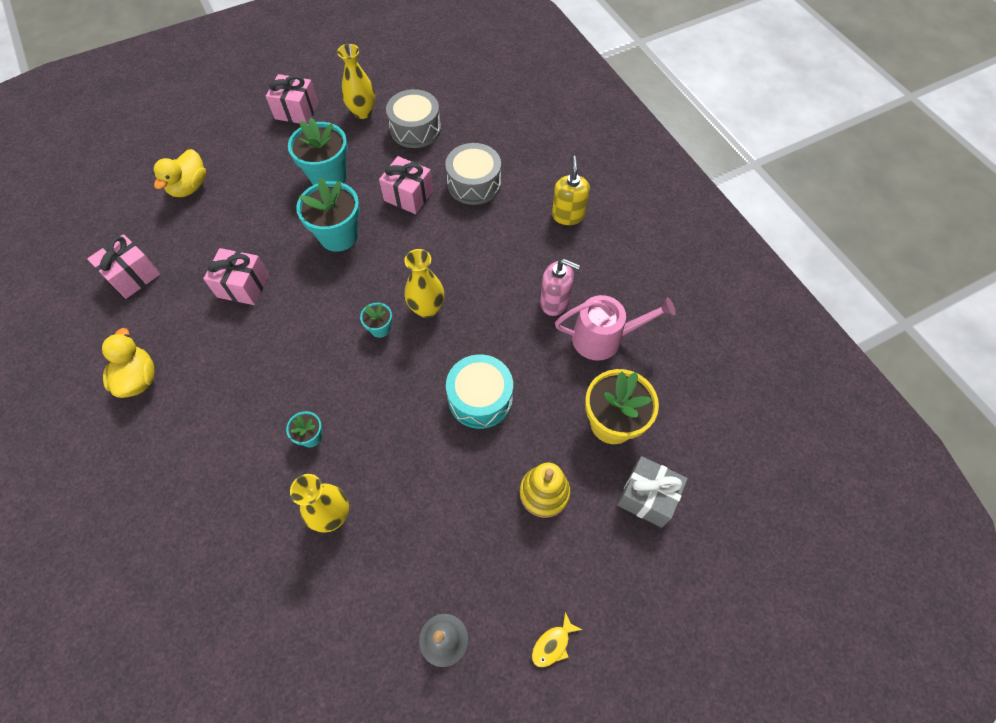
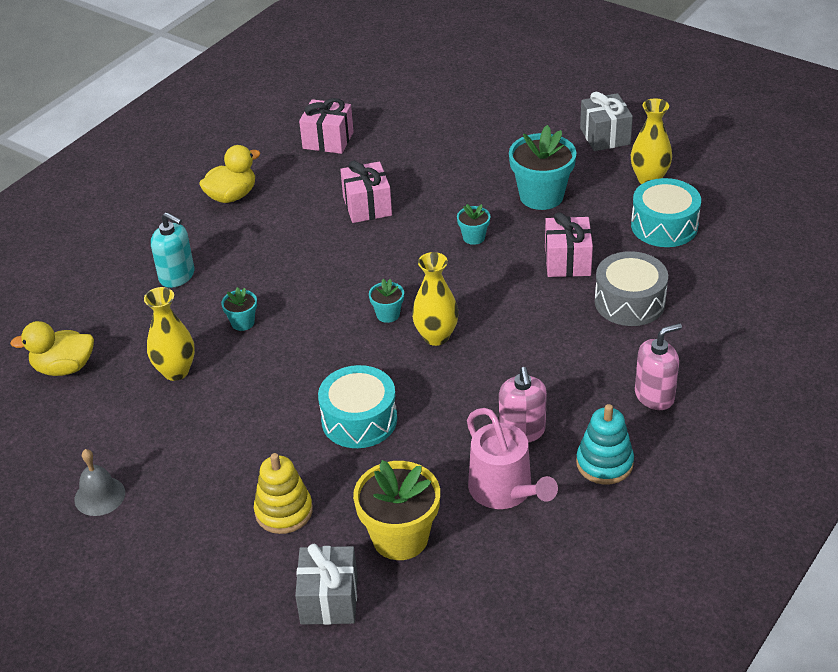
camera: 65 degrees right, 20 degrees down
(189, 187) = (449, 121): yellow duck -> yellow duck (64, 368)
(209, 467) = (177, 276): none -> turquoise soap dispenser
(296, 111) = (605, 136): pink gift -> grey gift
(338, 236) = (474, 237): turquoise flower pot -> turquoise flower pot, size x0.49
(415, 129) = (664, 226): grey drum -> turquoise drum
(553, 644) = (132, 578): yellow fish -> none
(568, 215) = (654, 396): yellow soap dispenser -> pink soap dispenser
(611, 271) = (604, 463): none -> turquoise stacking toy

